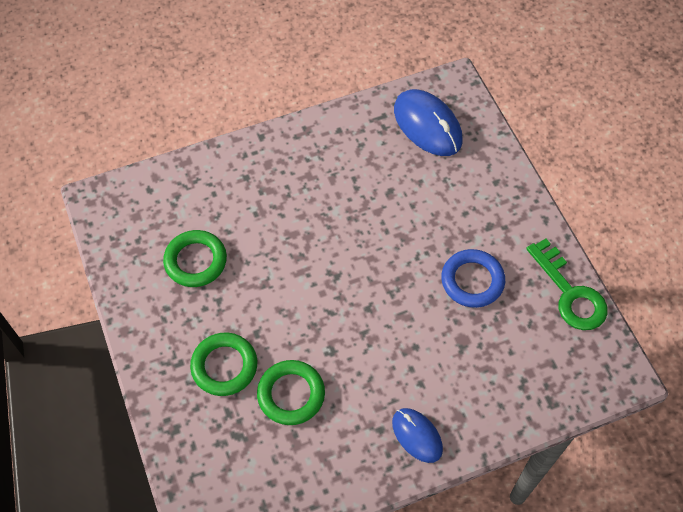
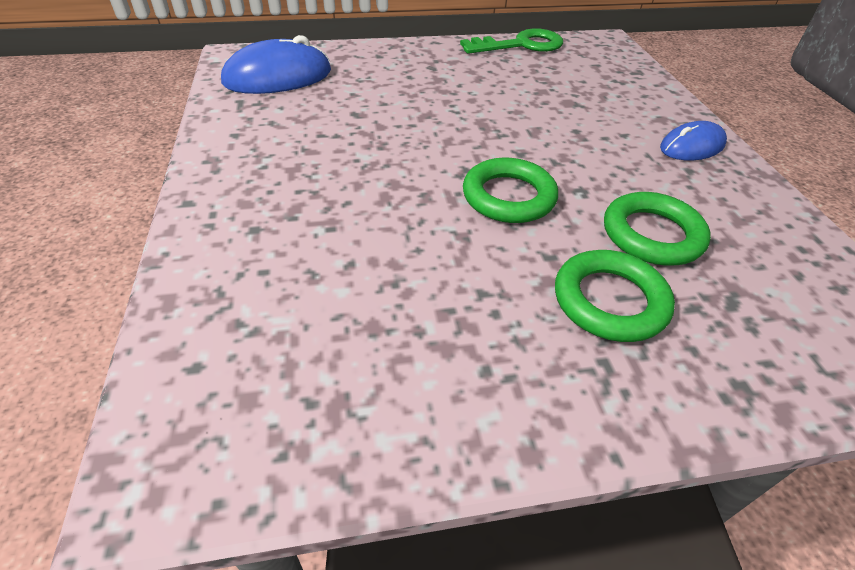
camera: 80 degrees left, 15 degrees down
(195, 261) = (395, 313): green ring -> green ring (508, 197)
(472, 281) = (496, 86): blue ring -> none

